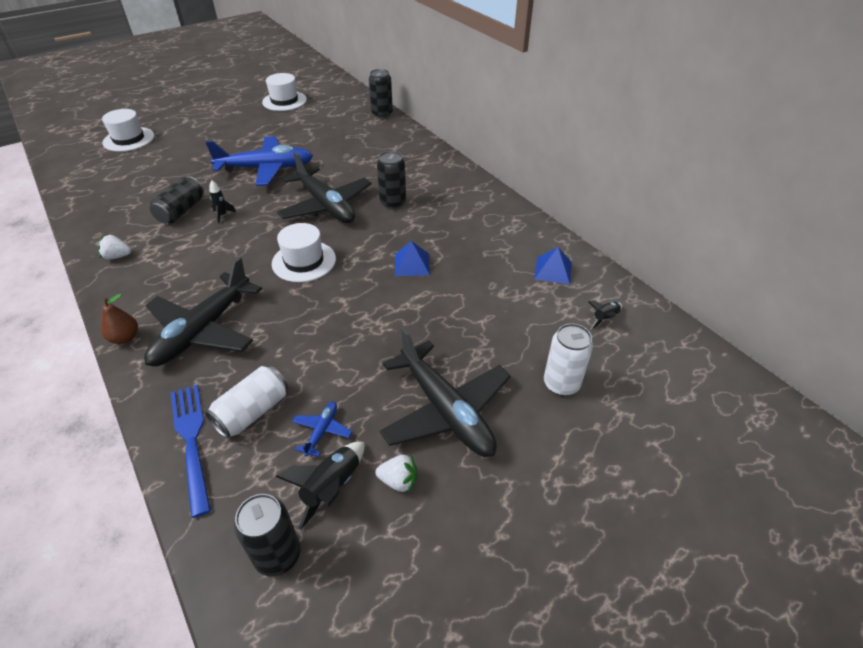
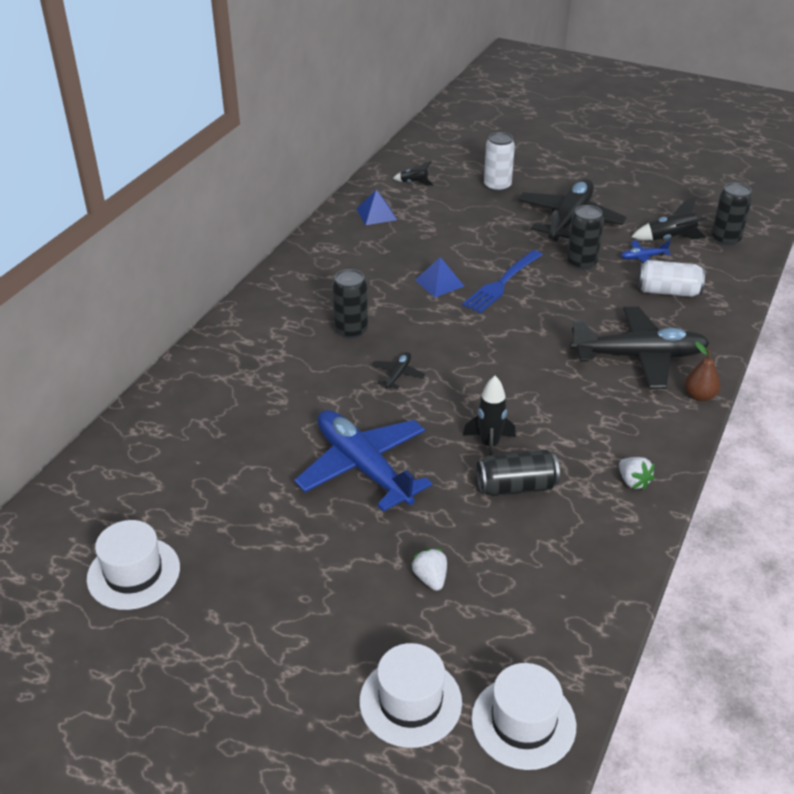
camera: 120 degrees left, 5 degrees down
(191, 441) = (718, 304): blue fork -> blue fork (502, 283)
(222, 215) = (489, 445): black rocket -> black rocket, size x1.61
(304, 261) = (500, 345): white hat -> white hat (523, 722)
(326, 205) = (398, 374): black plane -> black plane, size x0.42
(382, 114) = (123, 430): black can -> black can (581, 263)
(398, 481) = (636, 219): white strawberry -> white strawberry (430, 578)

